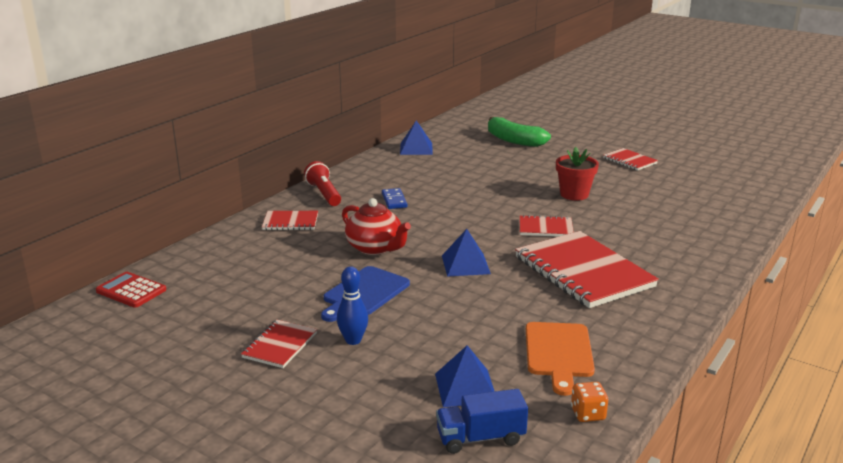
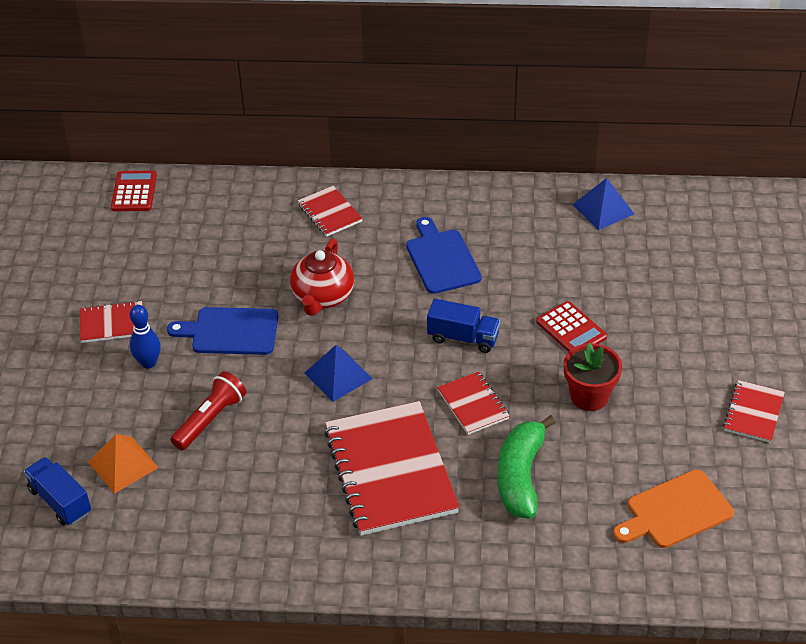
camera: 60 degrees right, 20 degrees up
(324, 194) = (412, 201): red flashlight -> red flashlight (210, 419)
(394, 200) = (442, 259): blue domino -> blue cutting board
(465, 387) = (123, 464): blue pyramid -> orange pyramid
(478, 214) = (463, 338): none -> blue truck
(510, 183) = (571, 329): none -> red calculator
(514, 140) = (716, 280): green banana -> green banana (521, 476)
(558, 353) = (216, 505): orange cutting board -> orange cutting board (675, 511)
(583, 272) = (390, 471): red notebook -> red notebook turned 45 degrees counterclockwise
(588, 414) = (132, 557): orange dice -> none

